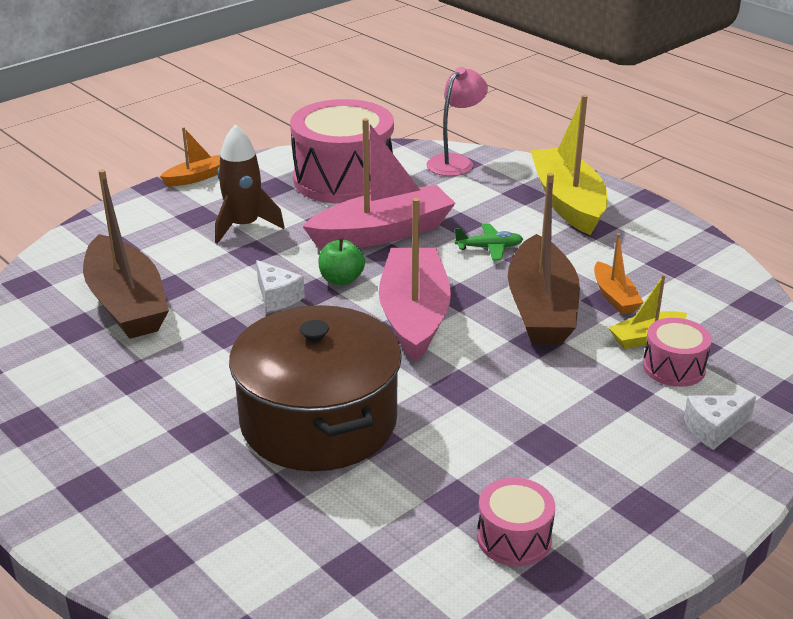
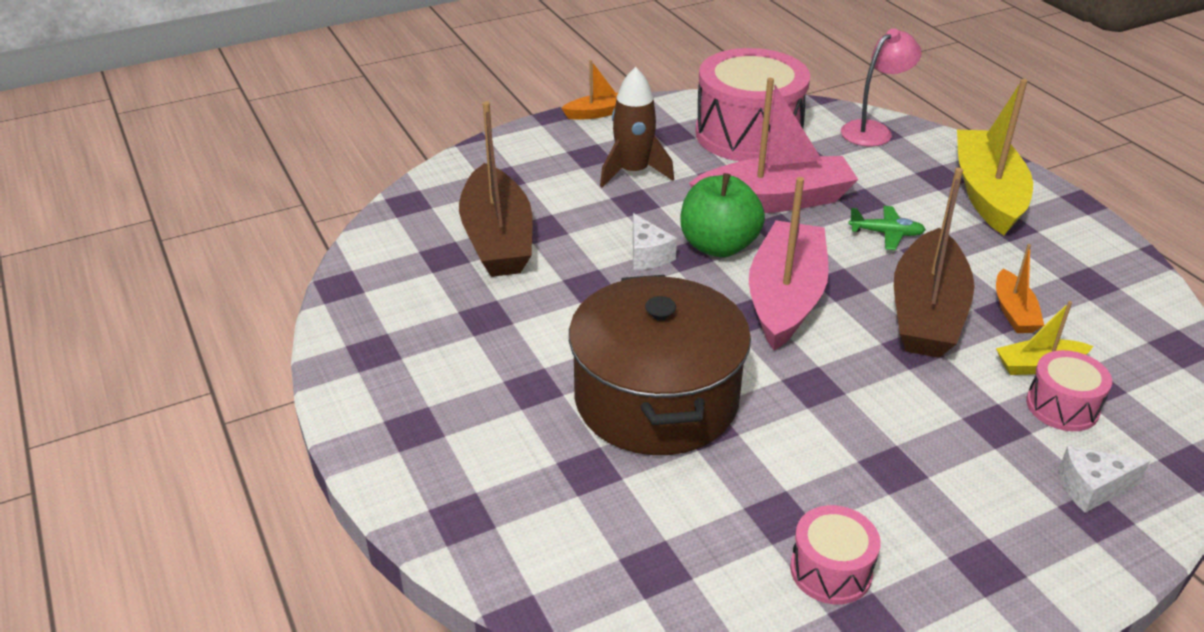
camera: 15 degrees right, 5 degrees up
(341, 280) = (718, 246): green apple -> green apple, size x1.68

